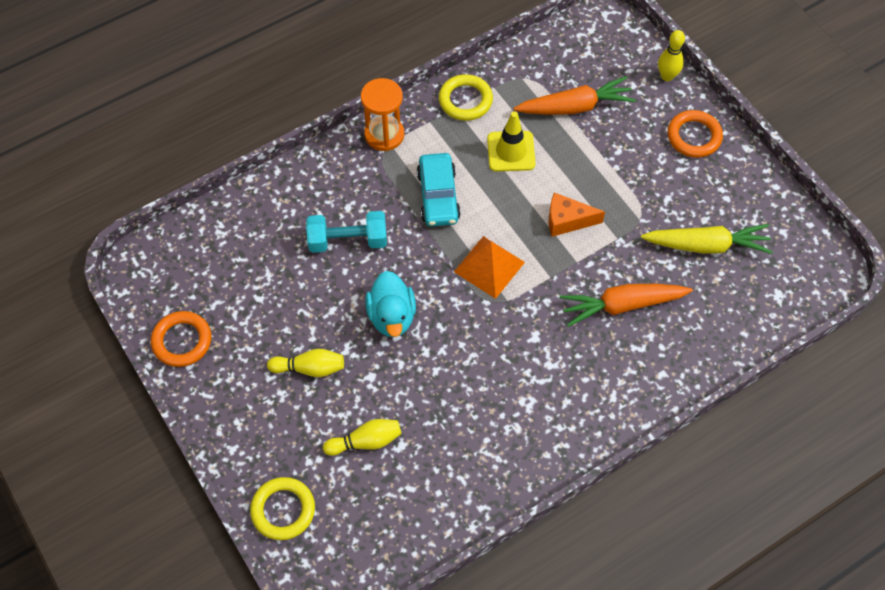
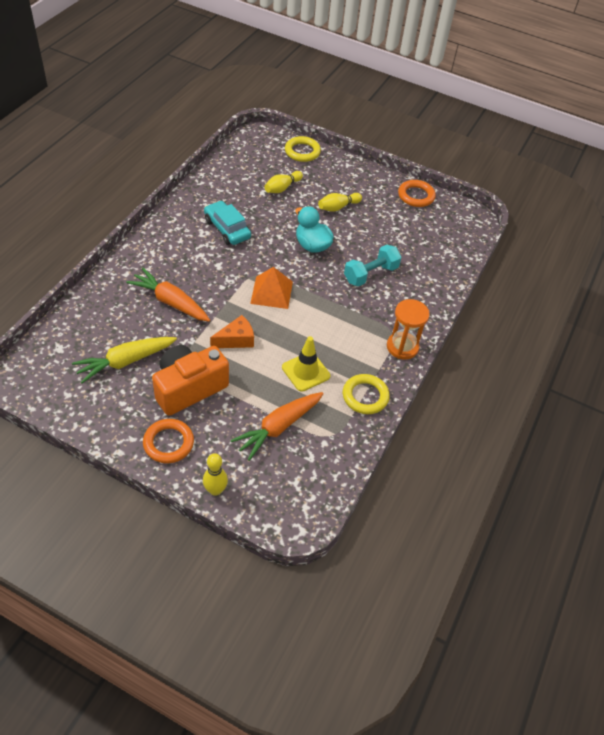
camera: 145 degrees right, 10 degrees down
(438, 196) = (335, 321): turquoise car -> turquoise car (227, 229)
(622, 305) = (170, 302): orange carrot -> orange carrot turned 105 degrees counterclockwise
(648, 185) = (189, 388): none -> orange camera

